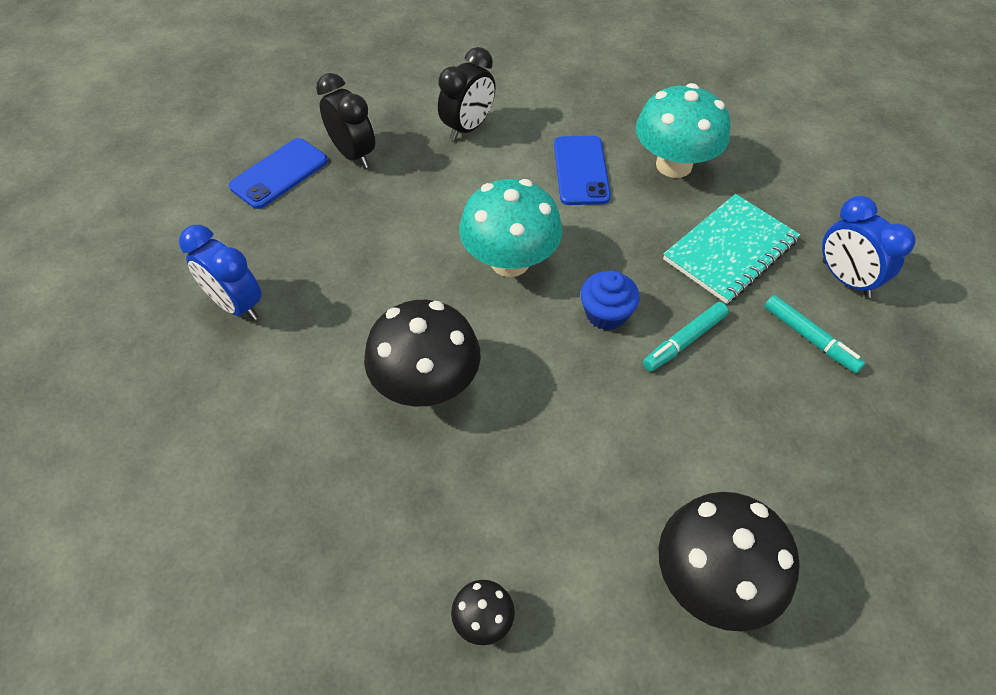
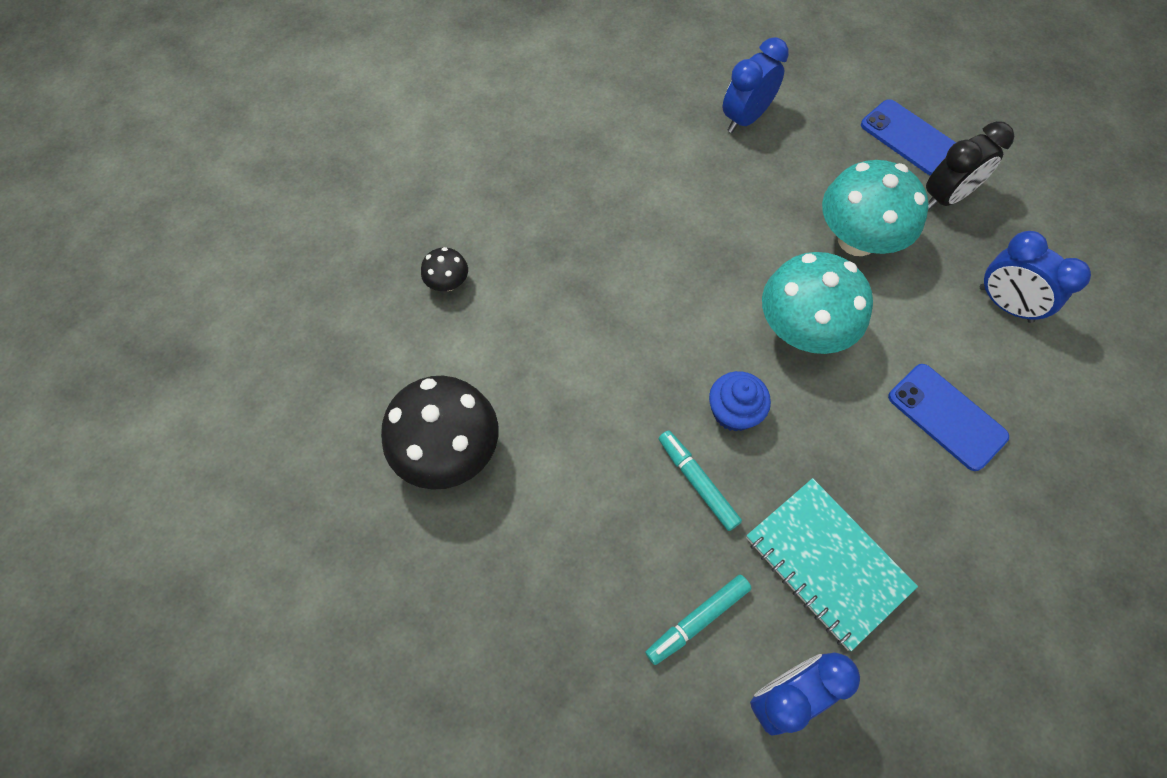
camera: 95 degrees right, 10 degrees up
(426, 385) = (656, 253): black mushroom -> none
(468, 128) = (1005, 304): black clock -> blue clock
(581, 170) = (946, 416): blue phone -> blue phone turned 45 degrees clockwise
(674, 165) = (970, 528): turquoise mushroom -> turquoise mushroom (857, 240)

